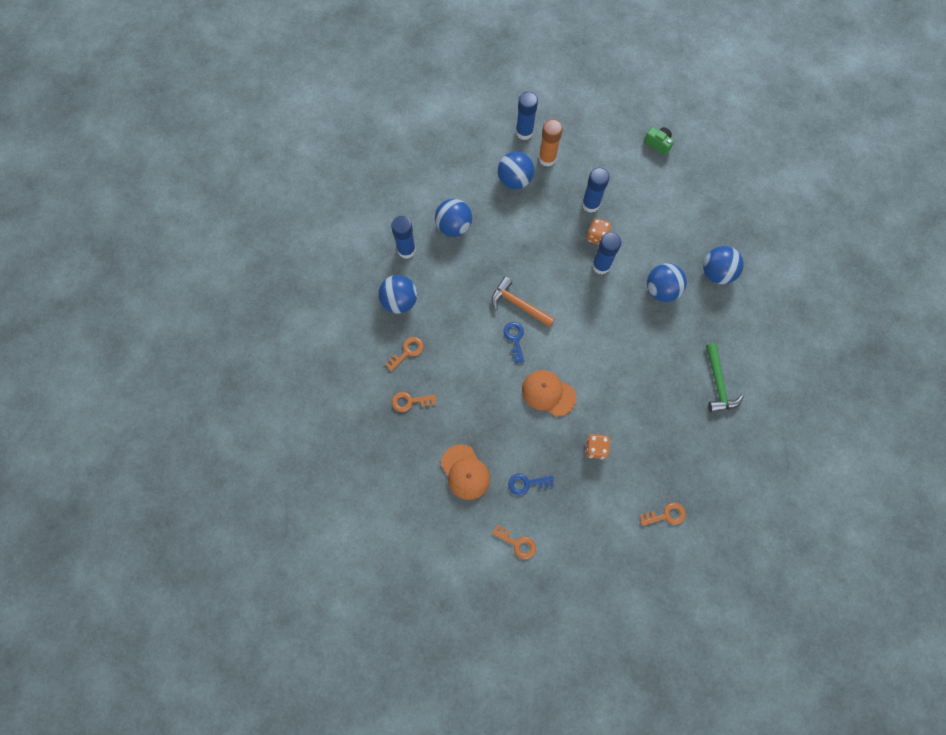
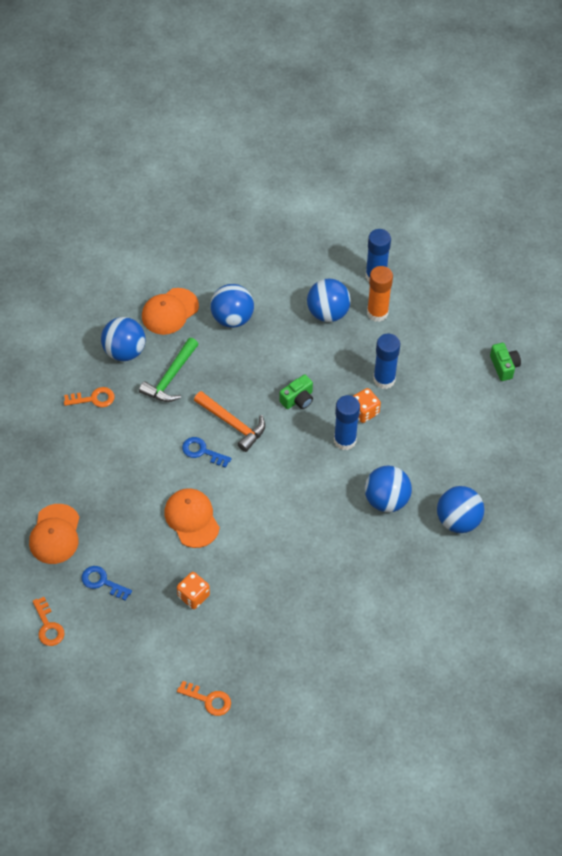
camera: 35 degrees right, 15 degrees down
(406, 250) = (170, 311): blue glue stick -> orange cap
(410, 401) = (59, 442): orange key -> none
(515, 339) = (202, 452): blue key -> blue key turned 90 degrees counterclockwise
(518, 304) = (233, 424): orange hammer -> orange hammer turned 150 degrees clockwise
(546, 257) = (298, 399): none -> green camera
(718, 384) = (366, 620): green hammer -> green hammer (170, 378)

